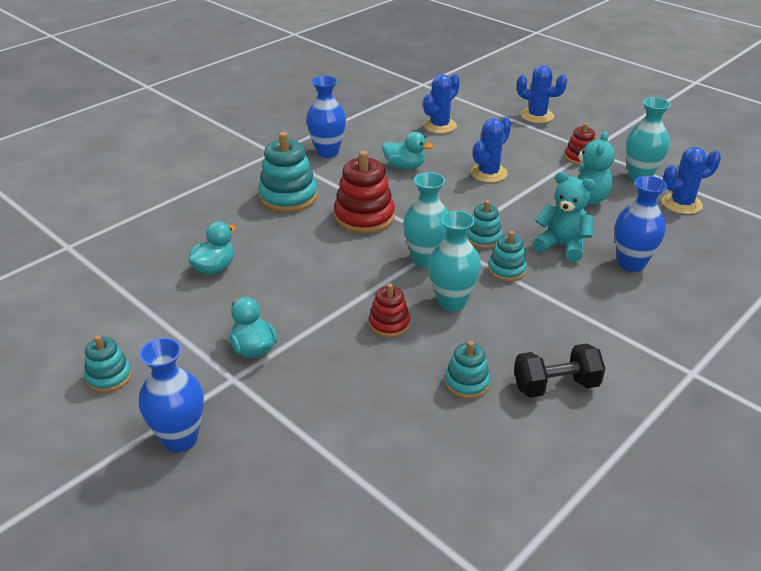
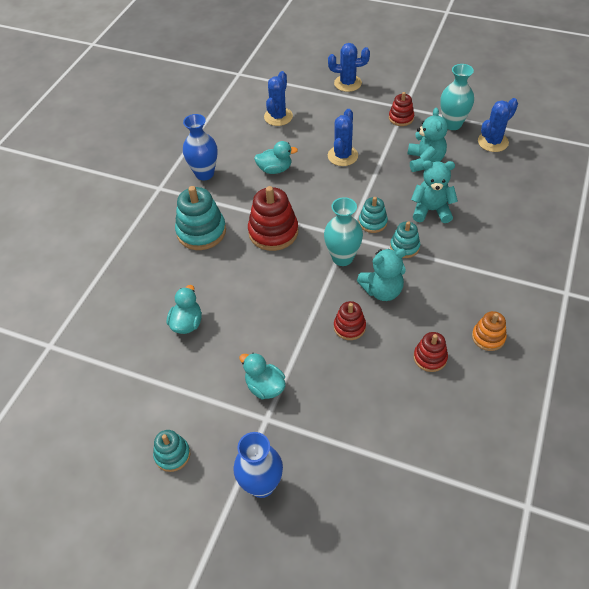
camera: 20 degrees left, 15 degrees up
(452, 302) = (382, 290): turquoise vase -> turquoise teddy bear
(466, 383) = (430, 358): turquoise stacking toy -> red stacking toy
(555, 386) = (488, 337): black dumbbell -> orange stacking toy
(631, 264) = (485, 211): blue vase -> none

